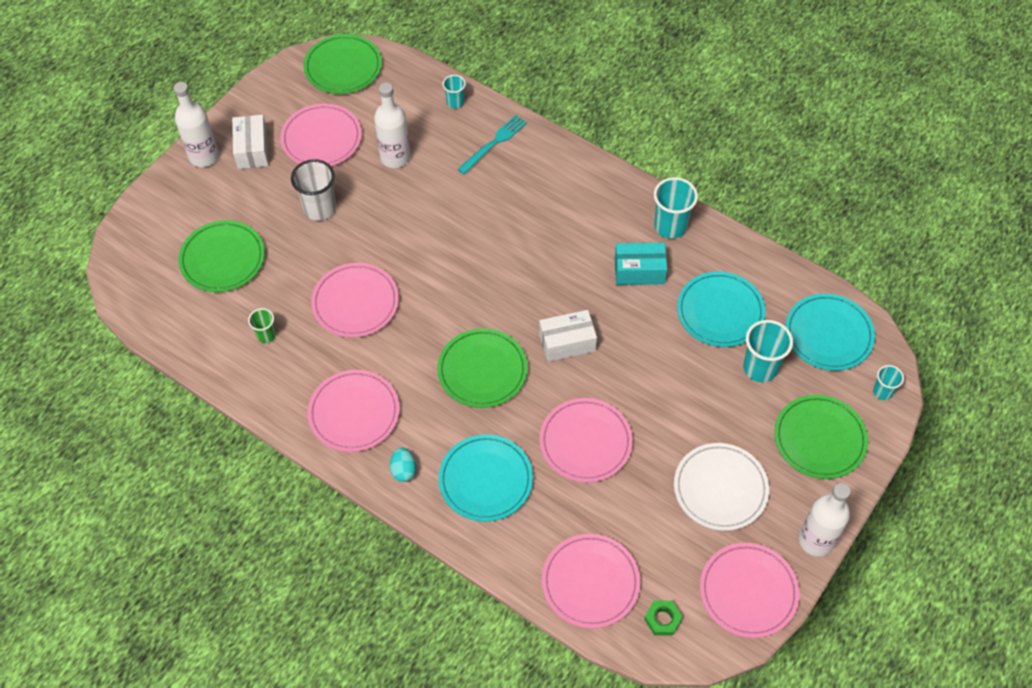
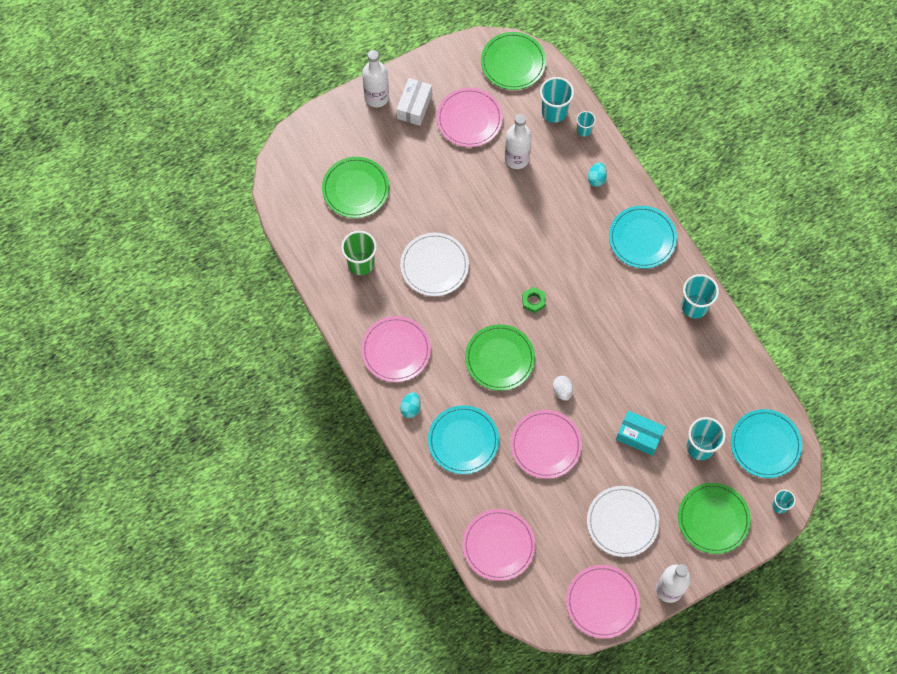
camera: 25 degrees right, 10 degrees up
(266, 335) = (361, 263): green cup -> green cup, size x1.76
(319, 208) = (442, 178): white cup -> none
(355, 302) = (434, 266): pink plate -> white plate
(413, 97) = (554, 112): none -> turquoise cup
(494, 143) = (596, 178): turquoise fork -> turquoise egg
(567, 342) = (570, 364): white box -> none
(573, 374) = (562, 391): none -> white egg
(639, 271) = (652, 332): turquoise box -> turquoise box (639, 436)
(662, 619) = (534, 593): green nut -> green nut (533, 301)
(720, 312) = (694, 391): turquoise plate -> turquoise plate (642, 238)

